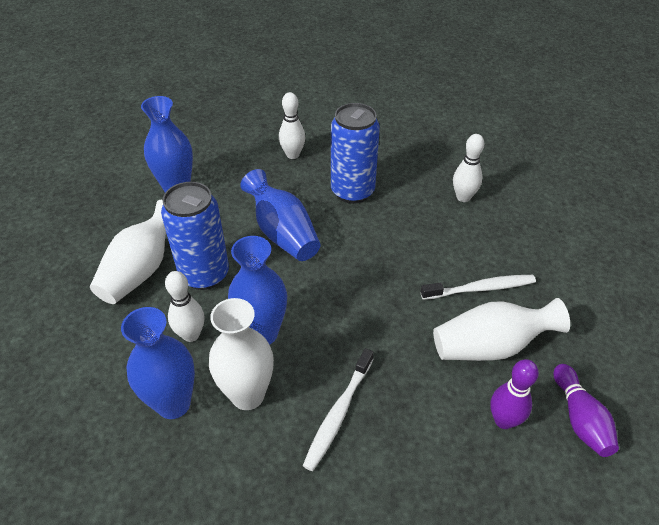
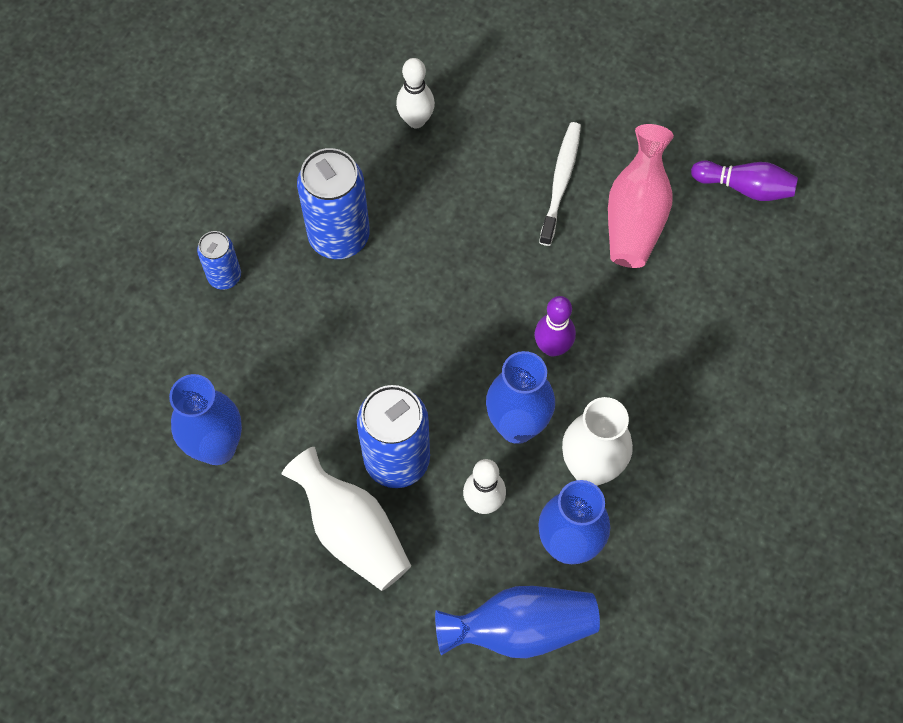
camera: 65 degrees left, 20 degrees up
(282, 233) = (371, 347): blue vase -> blue vase (520, 629)
(293, 155) = (224, 276): white bowling pin -> blue can
(338, 413) = (649, 391): white toothbrush -> none
(490, 346) = (636, 214): white vase -> pink vase
(503, 420) = (720, 251): purple bowling pin -> purple bowling pin (552, 347)

